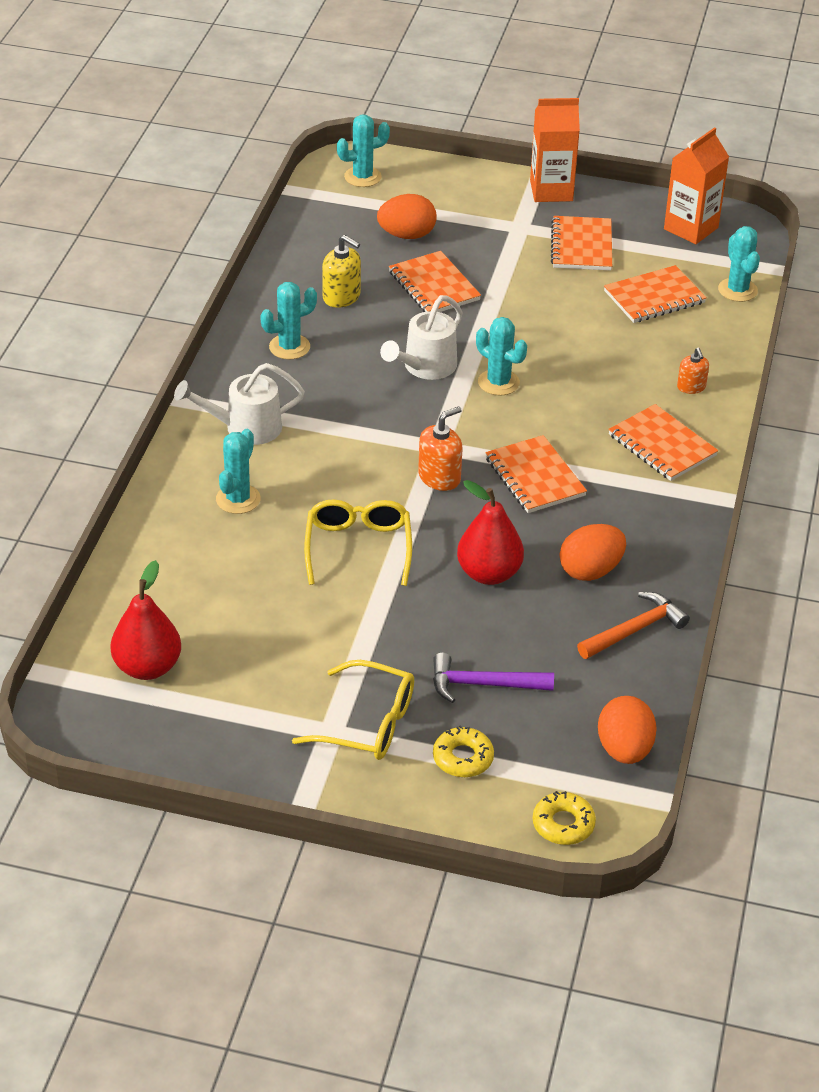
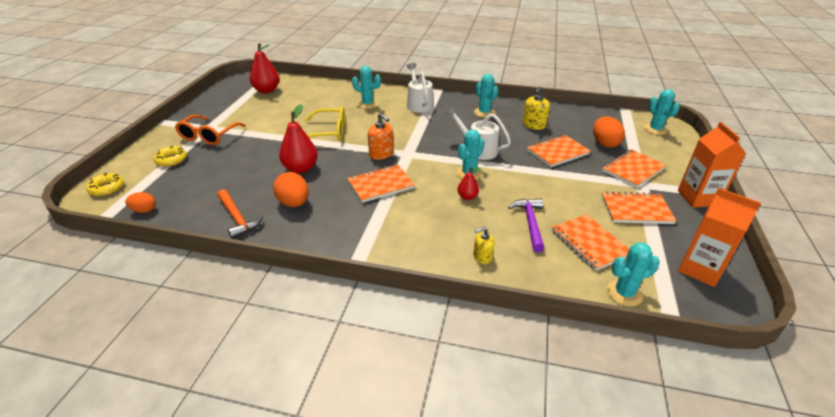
camera: 90 degrees right, 5 degrees down
(368, 724) = (208, 136): yellow glasses -> orange glasses
(483, 684) = (218, 166): purple hammer -> purple hammer (530, 223)
(562, 389) = (467, 197): none -> red pear
(624, 749) = (144, 210): orange egg -> orange egg, size x0.61
(662, 445) = (413, 238): orange notebook -> orange notebook (633, 170)
(691, 387) = (482, 257): orange soap dispenser -> yellow soap dispenser

